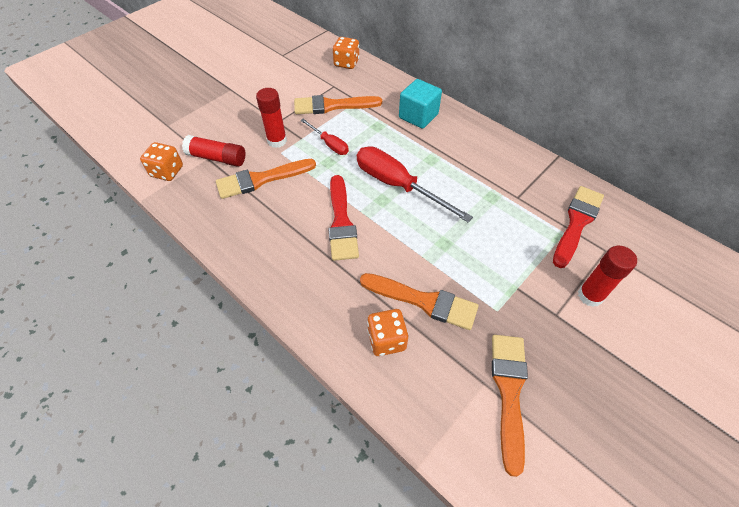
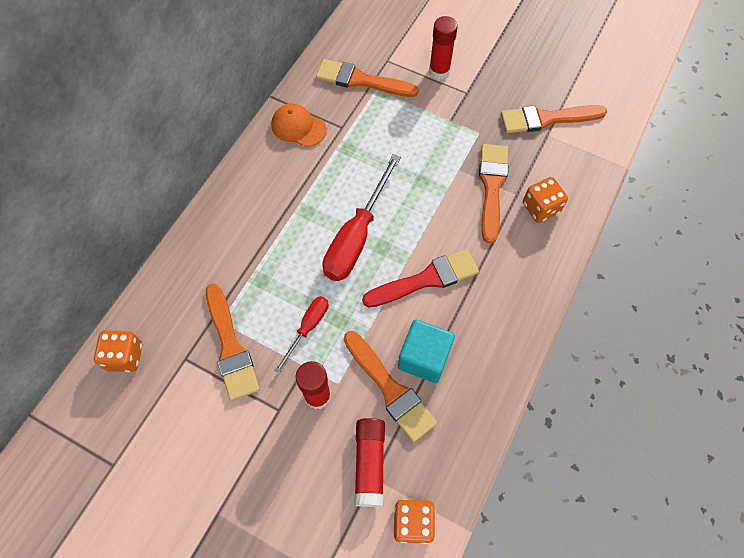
camera: 105 degrees left, 10 degrees up
(418, 116) = (232, 238): turquoise cube -> turquoise cube (424, 358)
(521, 168) = (298, 127): none -> orange cap
(577, 223) = (361, 80): red brush -> orange brush

